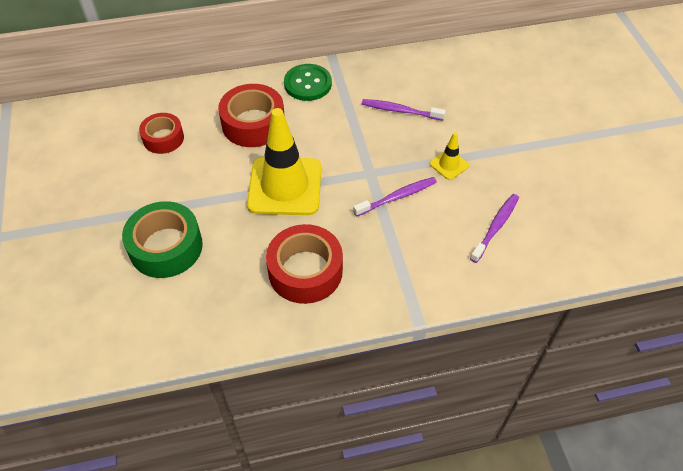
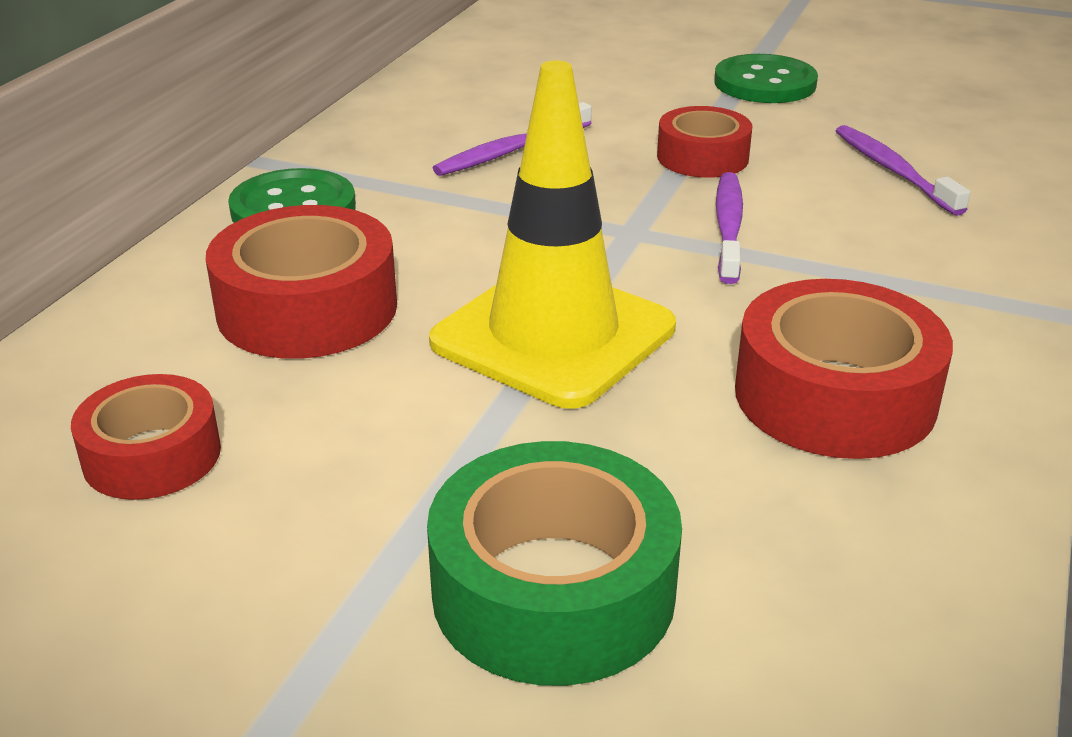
camera: 55 degrees left, 20 degrees down
(449, 165) = (702, 157): yellow traffic cone -> red tape
(544, 152) = (764, 83): none -> green button

